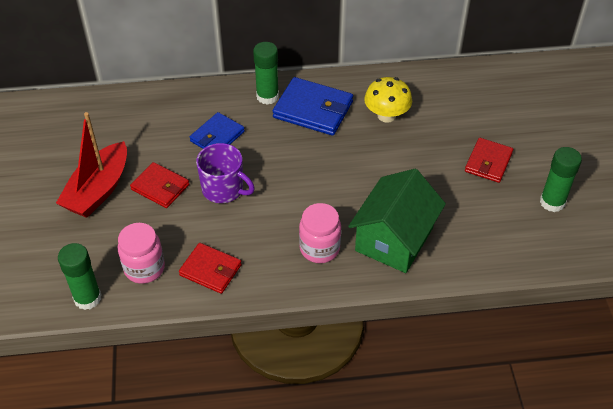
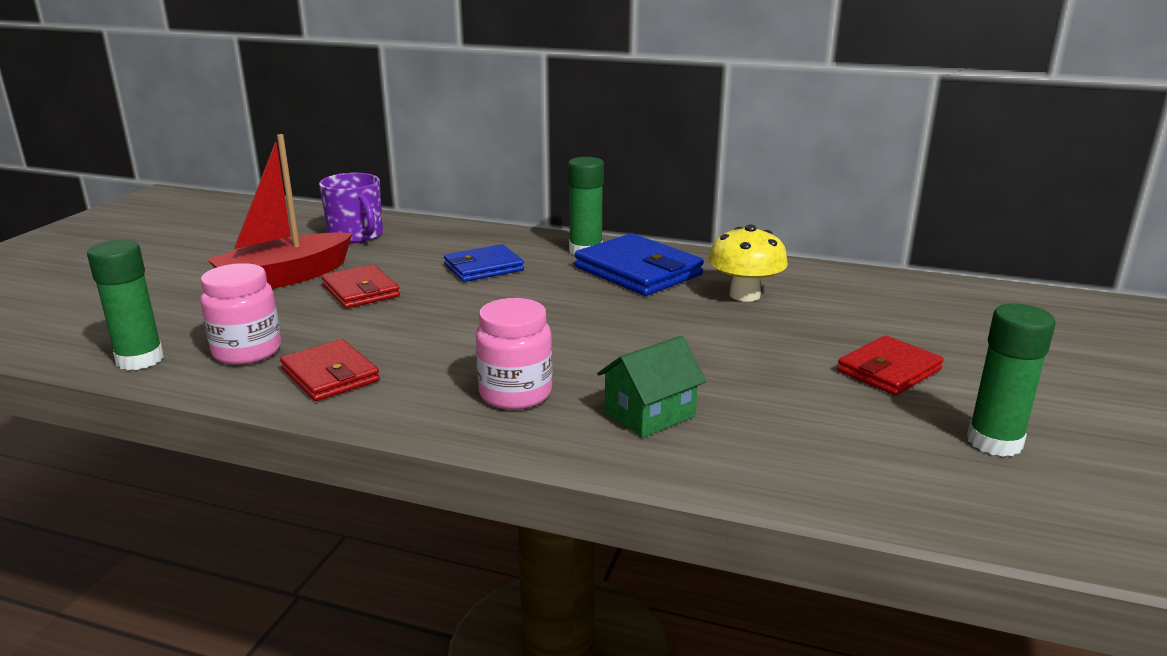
camera: 25 degrees right, 25 degrees down
(224, 189) = (440, 309): purple mug -> purple mug (356, 235)
(394, 239) = (650, 414): green house -> green house, size x0.57

